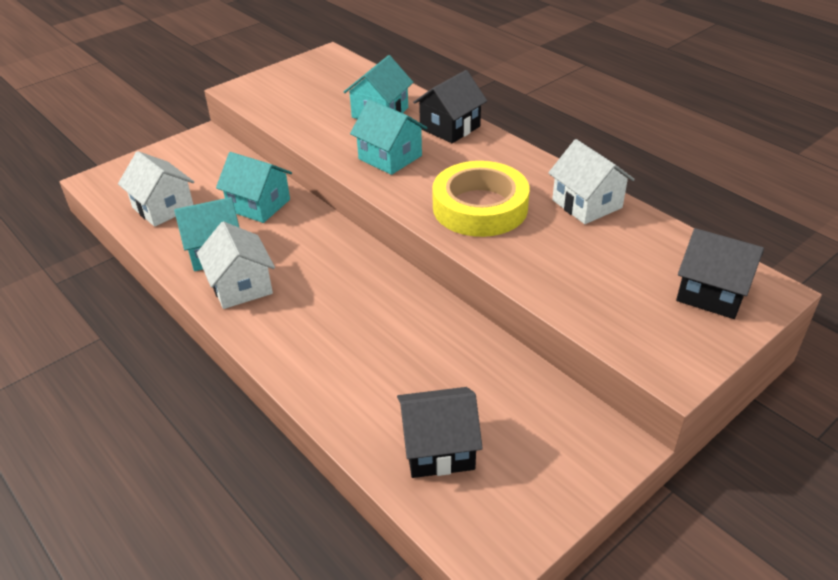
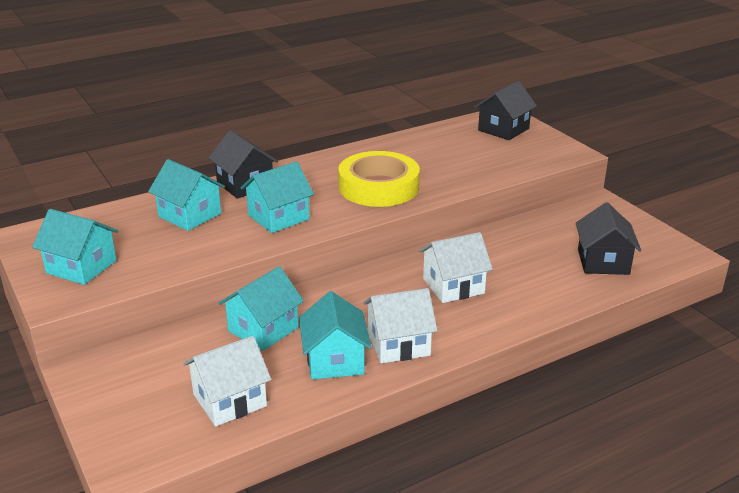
camera: 80 degrees left, 10 degrees down
(285, 87) = (81, 267): none -> turquoise house
(587, 204) = (392, 148): white house -> white house (453, 286)

